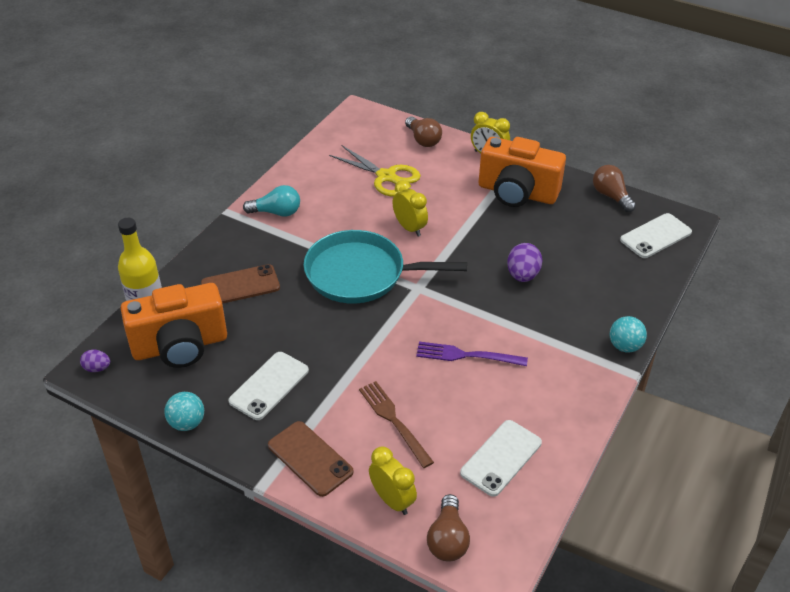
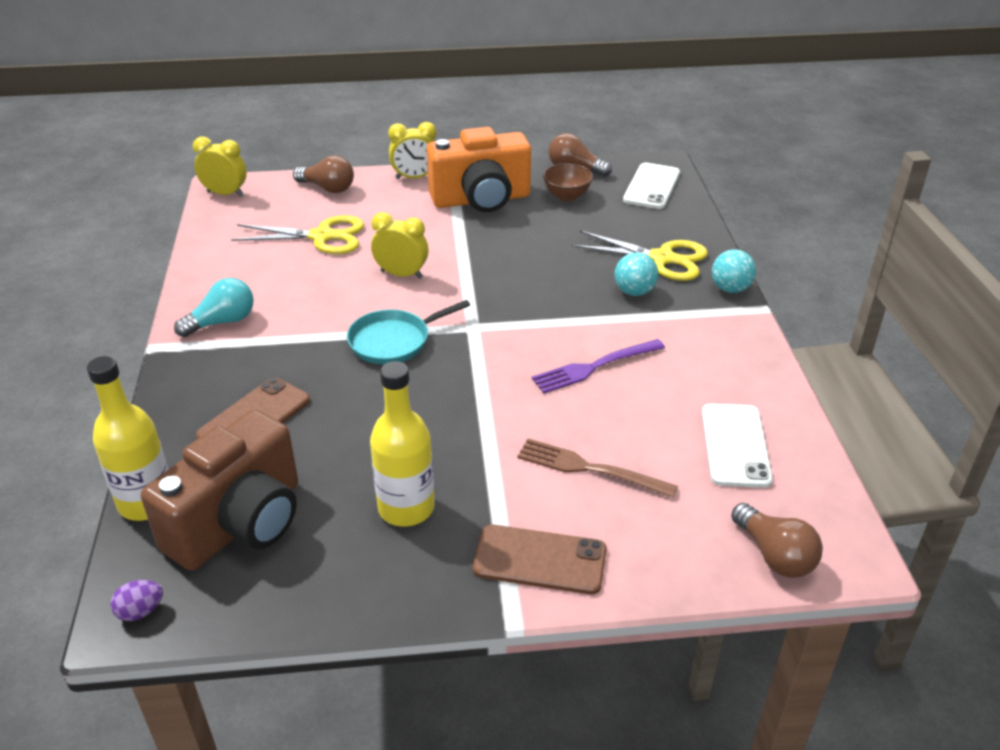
camera: 35 degrees left, 5 degrees down
(180, 346) = (240, 523): orange camera -> brown camera
(187, 423) = (342, 607): turquoise ball -> turquoise ball (634, 292)
(269, 386) = (406, 508): white phone -> yellow bottle
(360, 274) = (393, 341): turquoise pan -> turquoise pan, size x0.59
(392, 500) = (676, 550): yellow clock -> yellow clock (225, 194)
(522, 275) = (568, 269): purple egg -> none
(581, 216) = (567, 196): none -> brown bowl
(599, 299) = (662, 259): none -> yellow scissors

